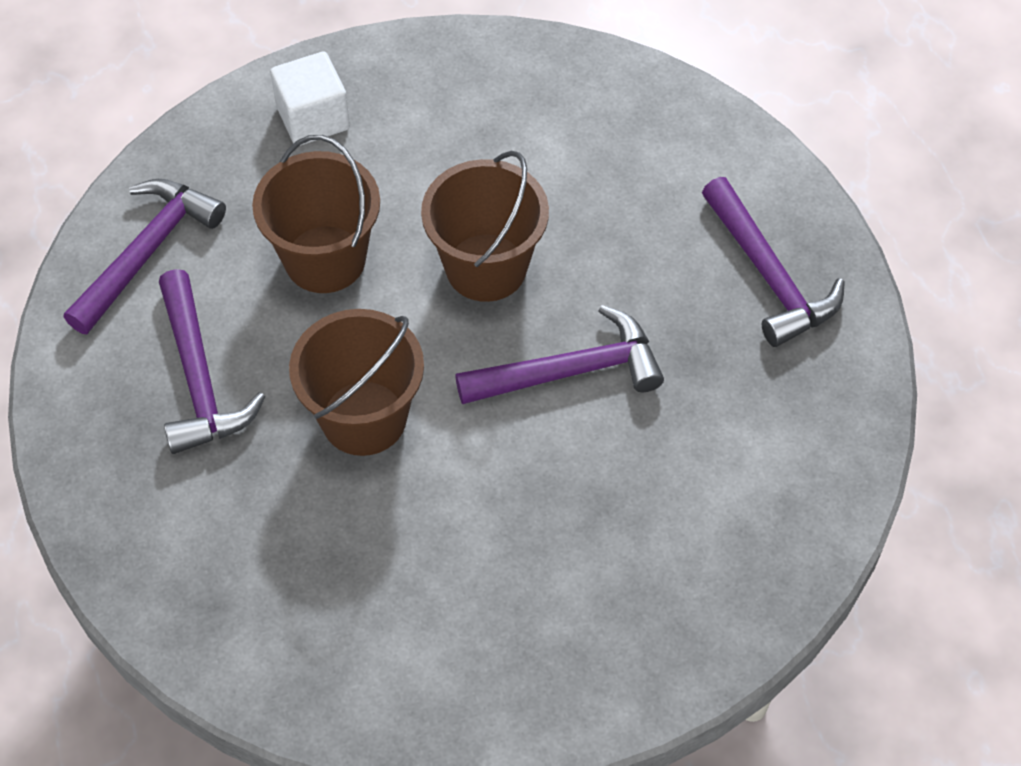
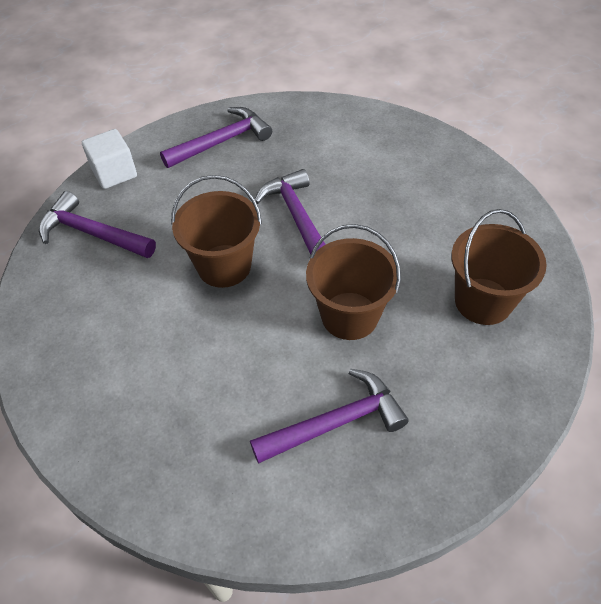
camera: 95 degrees left, 5 degrees down
(147, 252) = (223, 486): purple hammer -> purple hammer (92, 233)
(313, 118) = (88, 387): white cube -> white cube (114, 173)
(325, 259) = (222, 358): brown bucket -> brown bucket (483, 301)

